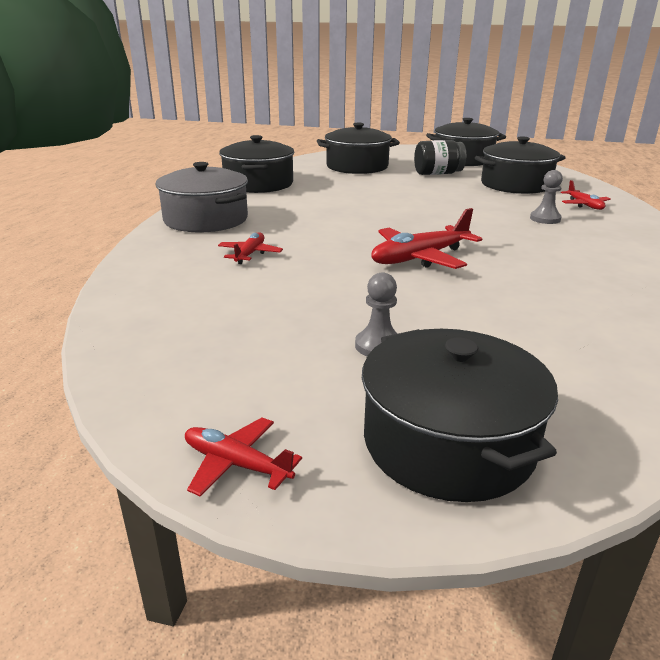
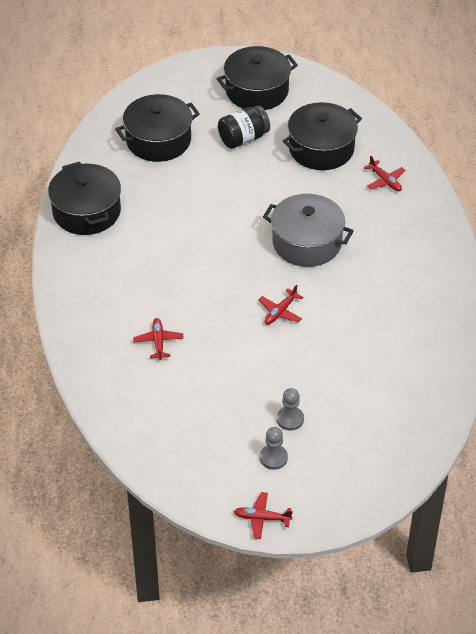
camera: 20 degrees left, 20 degrees up
(206, 219) = (88, 297): grey pot -> grey pot (307, 242)
(420, 258) = (280, 312): red plane -> red plane, size x0.57
(448, 442) = (346, 478): black pot -> none
(545, 219) = (357, 218): grey pawn -> grey pawn (273, 458)

